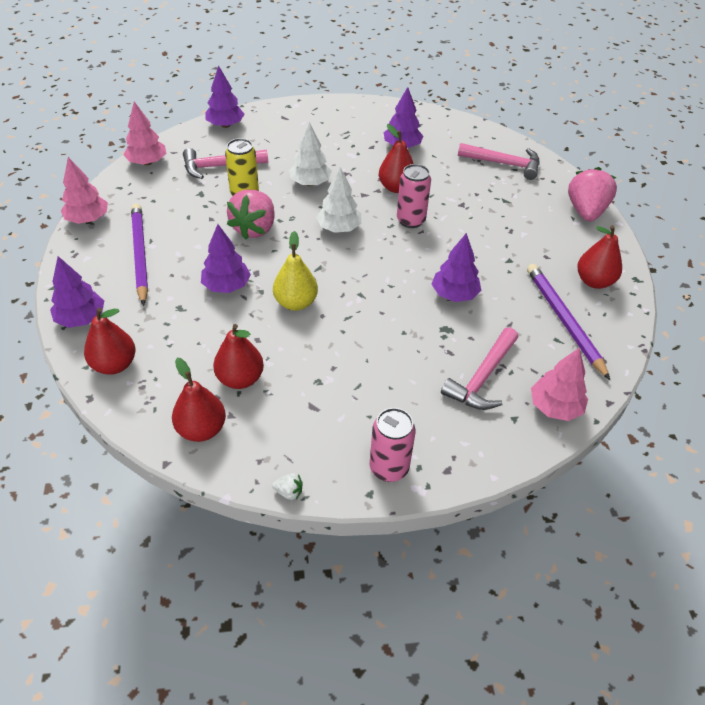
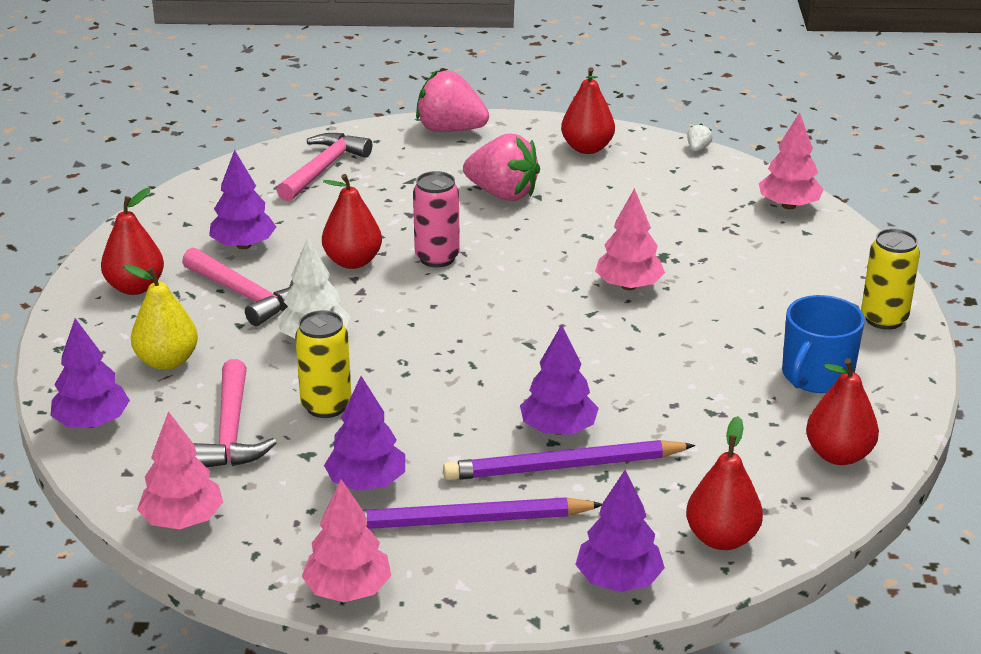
camera: 80 degrees left, 15 degrees down
(240, 379) = (749, 421): red pear -> red pear (135, 287)
(254, 229) = (422, 398): pink strawberry -> pink strawberry (503, 194)
(289, 492) = (926, 390): white strawberry -> white strawberry (698, 148)
(296, 303) = (602, 368): yellow pear -> yellow pear (167, 361)
(300, 419) = (816, 375): none -> blue mug
(339, 228) = (441, 319): white tree -> none
(389, 468) = (884, 319): pink can -> yellow can
(400, 312) = (629, 286): none -> pink tree
(454, 294) = (599, 243): purple tree -> purple tree (366, 483)
(482, 378) = (745, 243): pink hammer -> pink hammer (244, 295)
(564, 321) = (653, 178): purple pencil -> purple pencil (564, 466)

